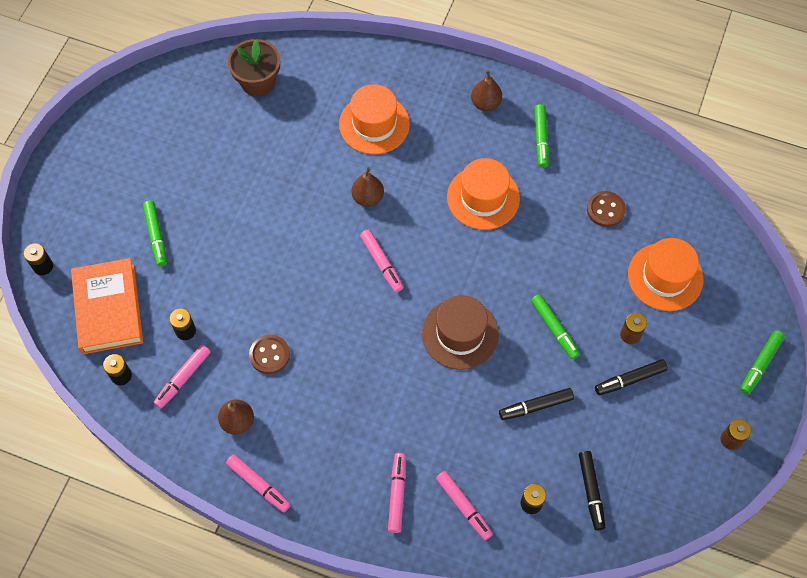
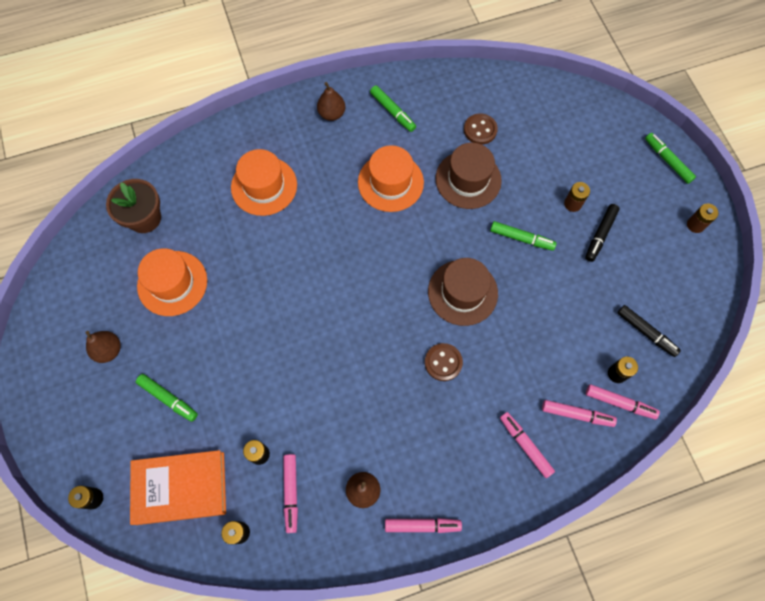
camera: 40 degrees left, 5 degrees up
(108, 309) = (180, 488): orange book -> orange book turned 45 degrees counterclockwise
(269, 355) = (341, 419): brown button -> brown button (443, 362)
(368, 198) = (308, 244): brown pear -> brown pear (109, 350)
(382, 263) = (362, 284): pink marker -> pink marker (620, 403)
(535, 406) = (558, 303): black marker -> none
(554, 244) = (468, 179): none -> brown hat
(665, 277) = (558, 147): orange hat -> orange hat (172, 283)
(760, 364) = (667, 161): green marker -> green marker turned 150 degrees clockwise

